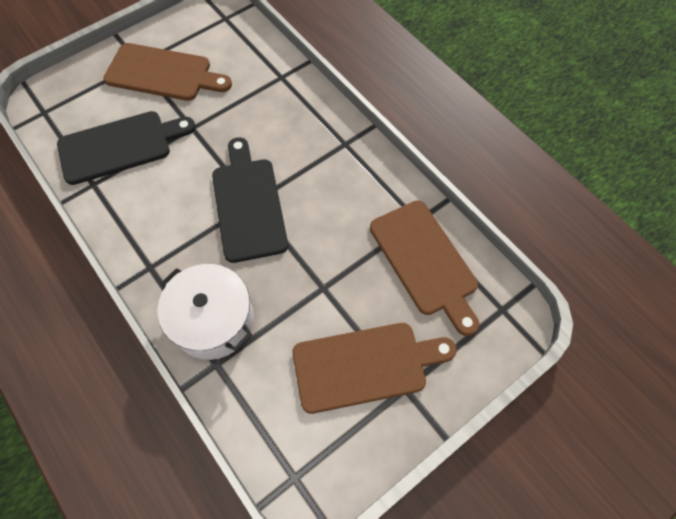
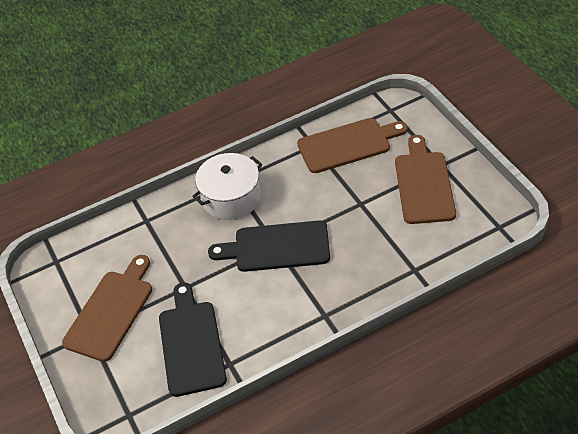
camera: 75 degrees left, 15 degrees down
(213, 320) = (379, 271): white pot -> white pot (231, 197)

